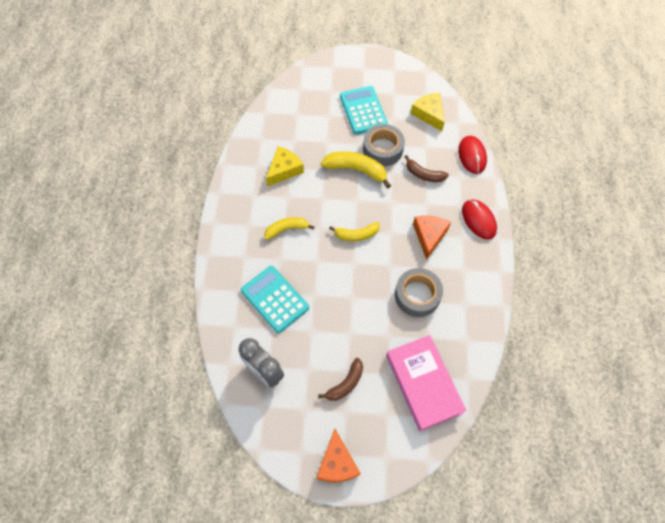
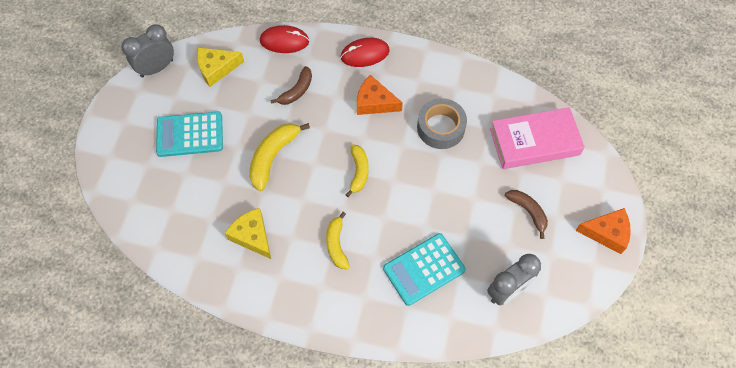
camera: 80 degrees left, 0 degrees up
(383, 149) = (252, 124): grey tape -> none
(417, 76) = (157, 68): none -> grey clock

